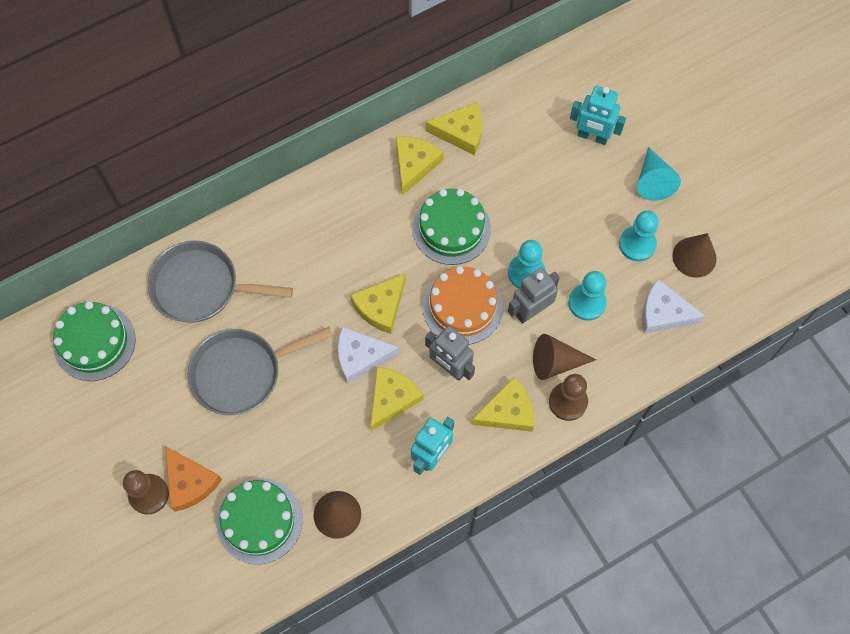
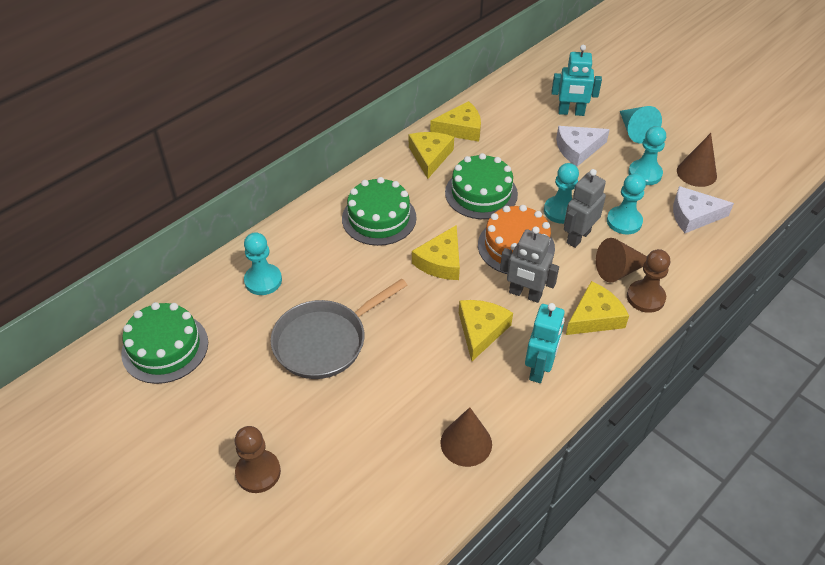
camera: 15 degrees left, 20 degrees down
(190, 482) = (300, 450): orange cheese -> none
(201, 287) = (263, 281): grey pan -> turquoise pawn
(259, 520) = (386, 469): green cake -> green cake (379, 218)
(360, 357) = (437, 303): white cheese -> white cheese (578, 149)

